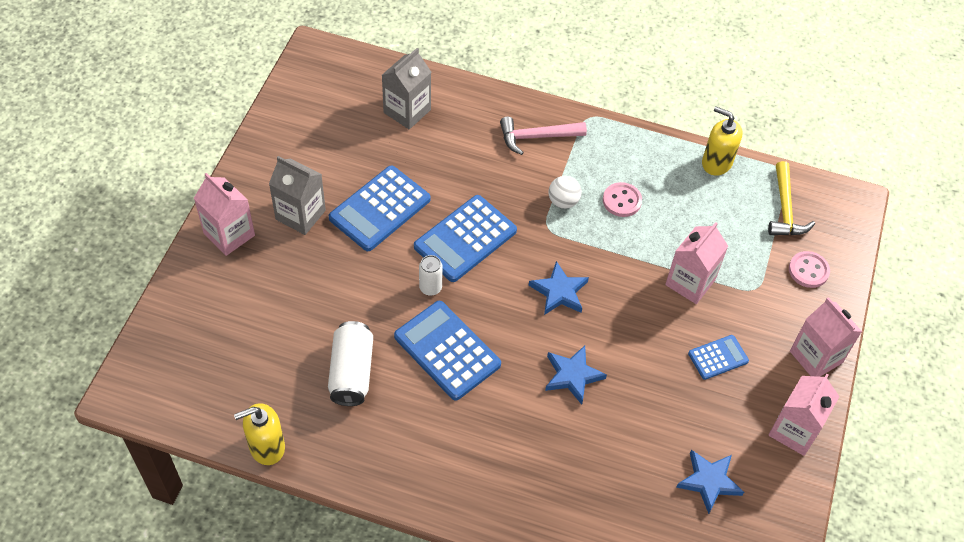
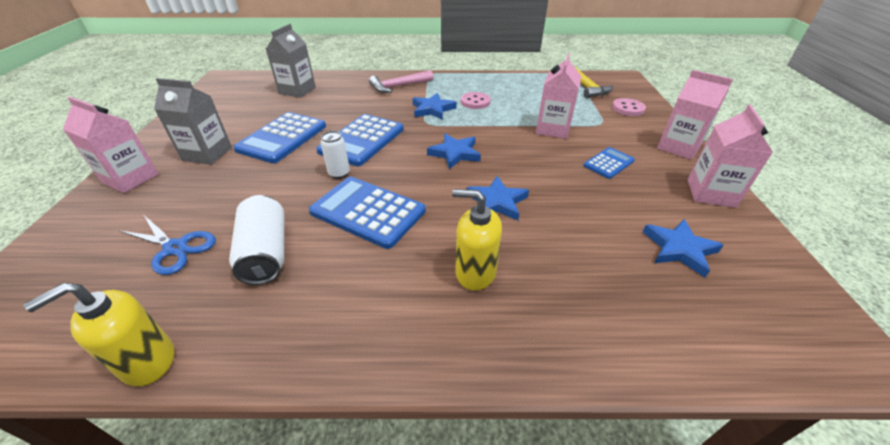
camera: 15 degrees left, 15 degrees down
(277, 343) = (175, 248): none -> blue scissors
(563, 201) = (432, 109): white ball -> blue star
(716, 162) = (526, 77): yellow soap dispenser -> yellow soap dispenser (475, 272)

